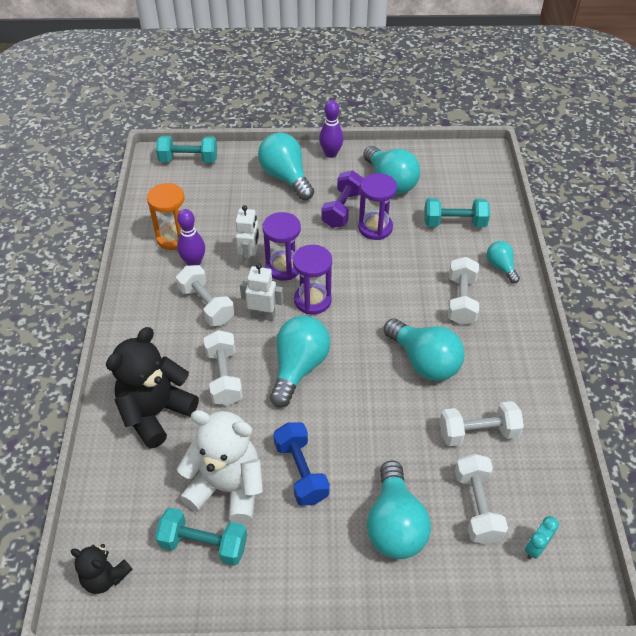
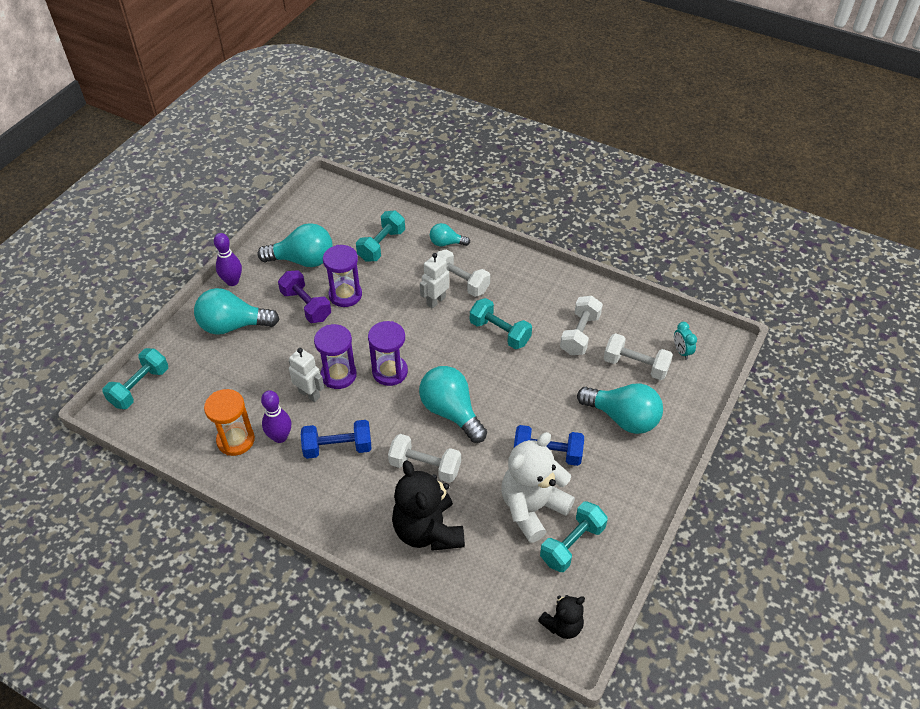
camera: 60 degrees left, 0 degrees up
(206, 305) = (338, 448): white dumbbell -> blue dumbbell
(263, 315) = (380, 412): white robot -> white robot (436, 301)
(424, 361) = (500, 332): turquoise light bulb -> turquoise dumbbell

